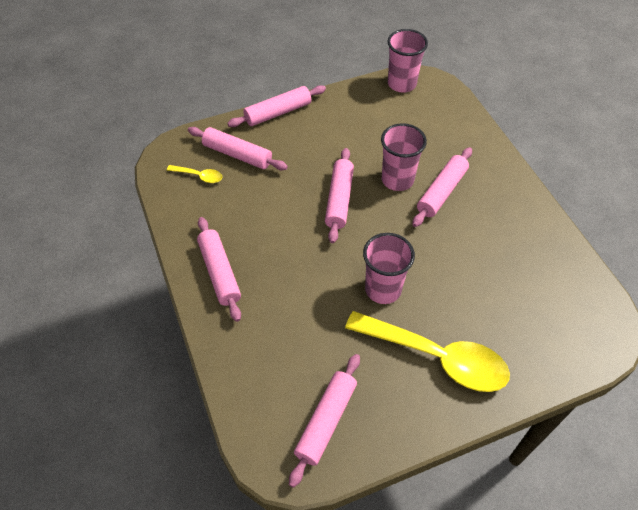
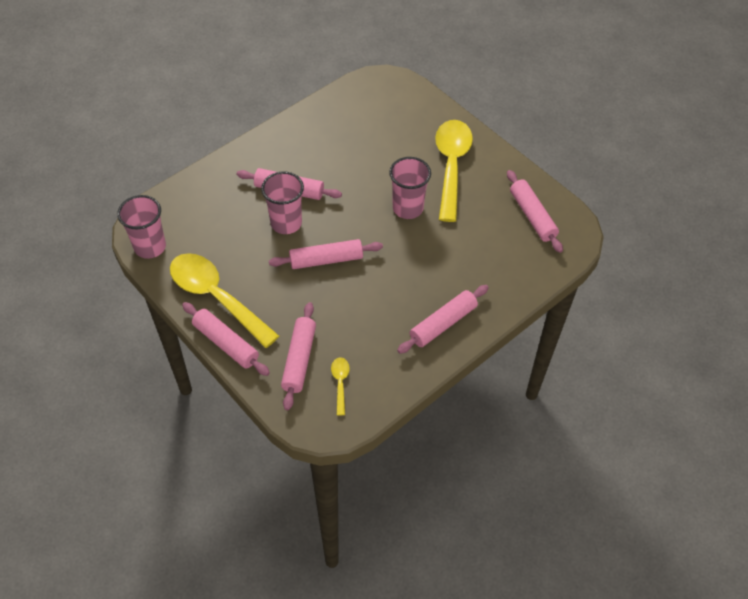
camera: 110 degrees left, 0 degrees up
(325, 421) = (532, 216): pink rolling pin -> pink rolling pin turned 60 degrees clockwise
(328, 115) = (217, 297): none -> yellow spoon

